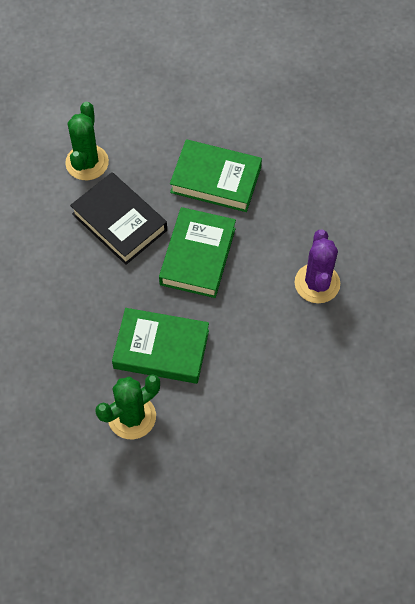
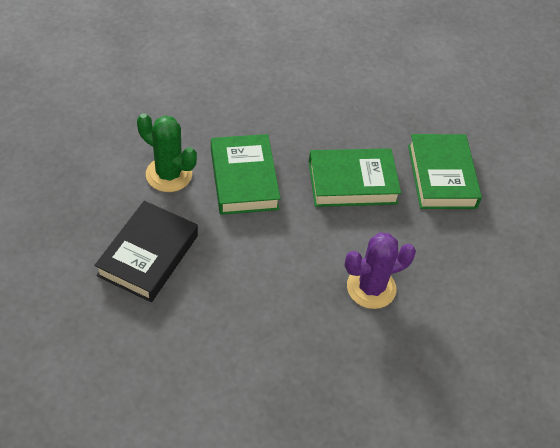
camera: 65 degrees right, 10 degrees down
(87, 162) = (405, 80): green cactus -> none
(119, 222) = (357, 117): black book -> black book (148, 255)

